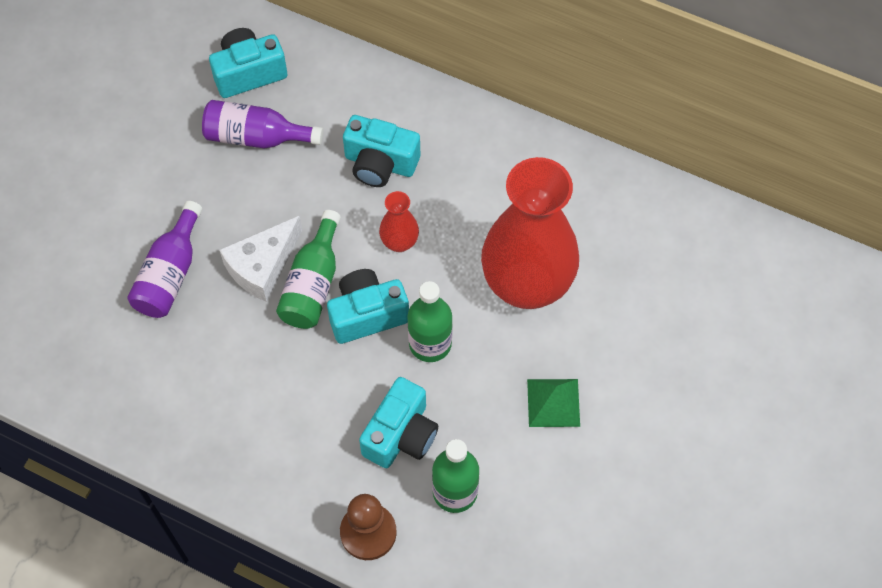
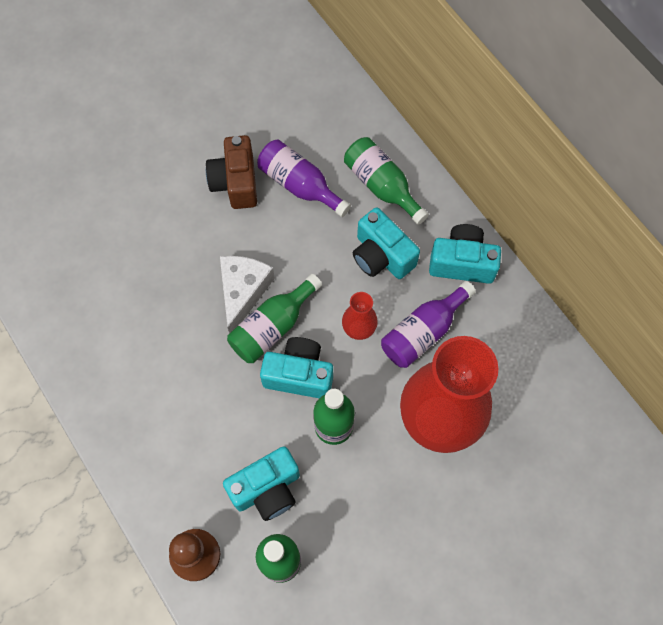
camera: 30 degrees right, 5 degrees up
(170, 274) = (172, 261): purple bottle -> purple bottle (423, 332)
(188, 166) = (235, 182): none -> brown camera
(249, 73) = (324, 130): turquoise camera -> turquoise camera (462, 263)
(262, 266) = (243, 292): white cheese -> white cheese turned 120 degrees clockwise
(340, 98) = (382, 186): none -> green bottle
(553, 402) = (402, 532): green pyramid -> none

